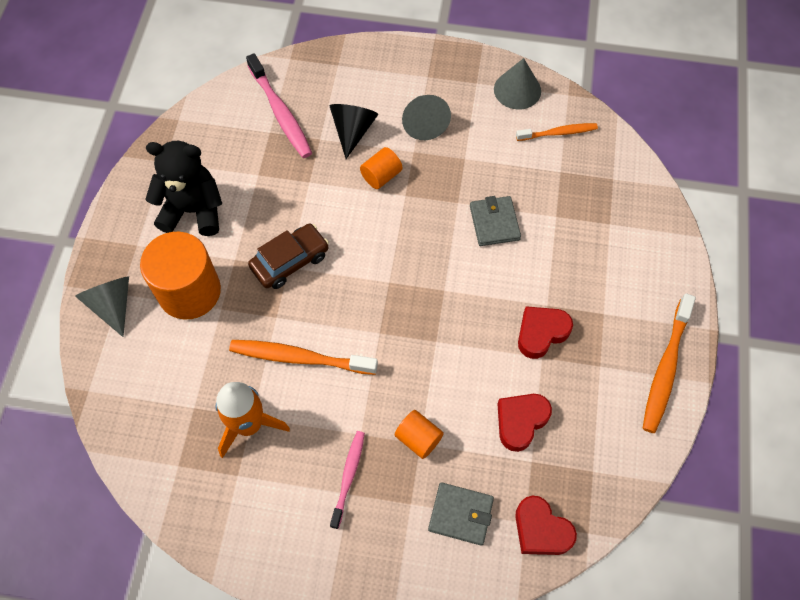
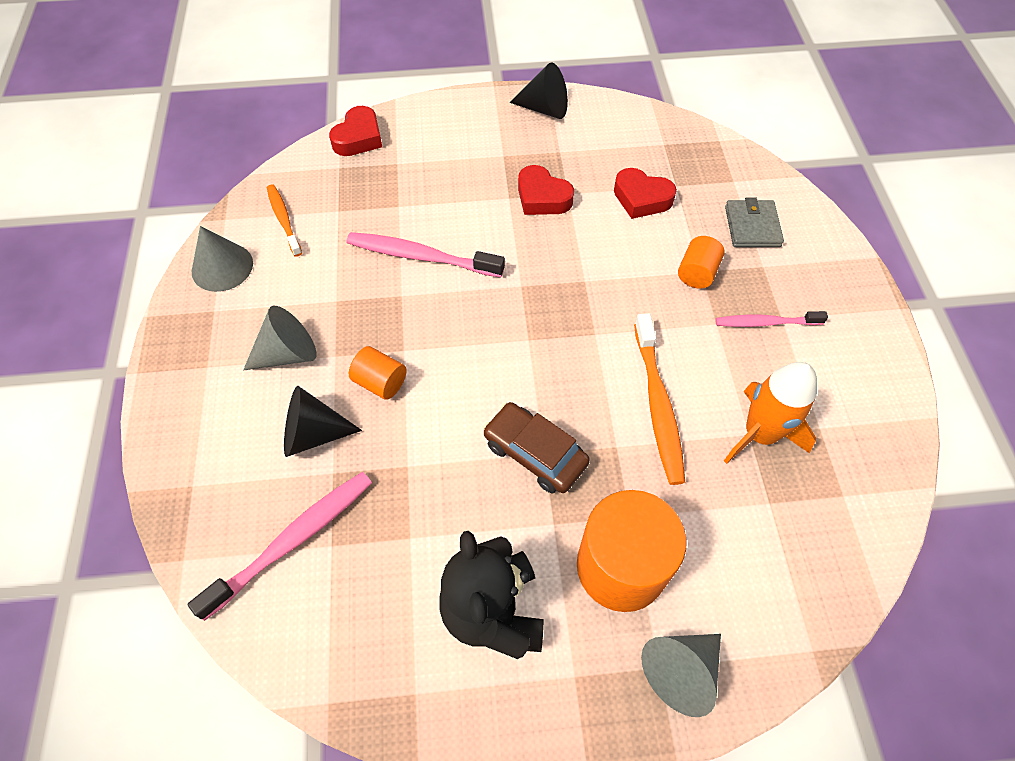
camera: 105 degrees left, 5 degrees down
(494, 223) = (421, 256): grey wallet -> pink toothbrush
(541, 530) = (734, 170): red heart -> red heart (358, 138)
(665, 368) = (544, 108): orange toothbrush -> black cone

